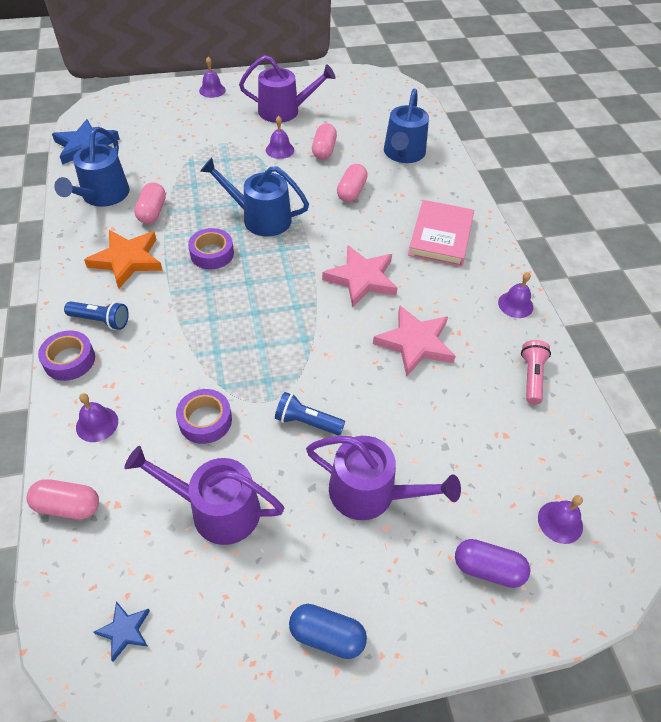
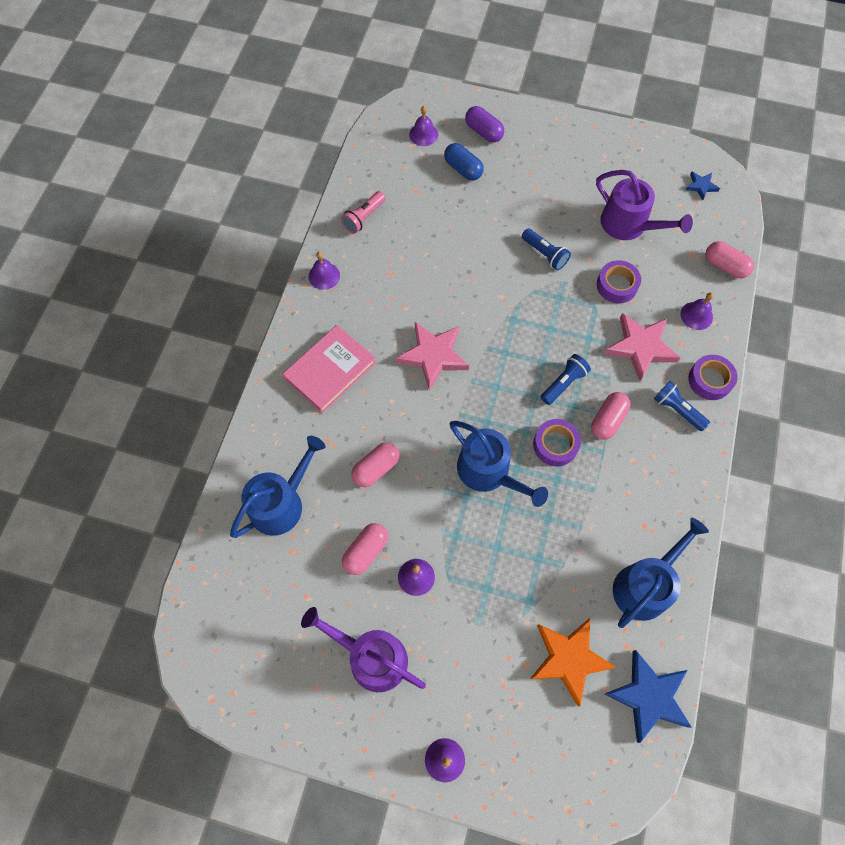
camera: 150 degrees left, 15 degrees up
(127, 260) = (639, 472): orange star -> orange star (569, 659)
(152, 212) = (597, 532): pink capsule -> pink capsule (608, 420)
(225, 302) = (563, 383): none -> blue flashlight
(327, 635) = (591, 141): blue capsule -> blue capsule (463, 169)
(370, 493) = (527, 195): purple watering can -> none
(415, 343) = (429, 278): pink star -> pink star (641, 347)

